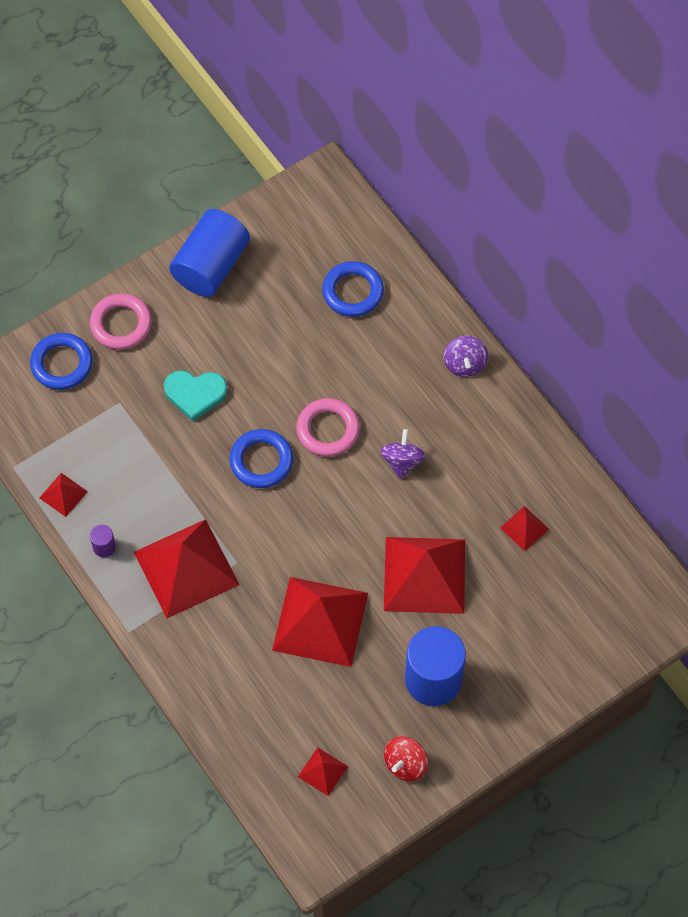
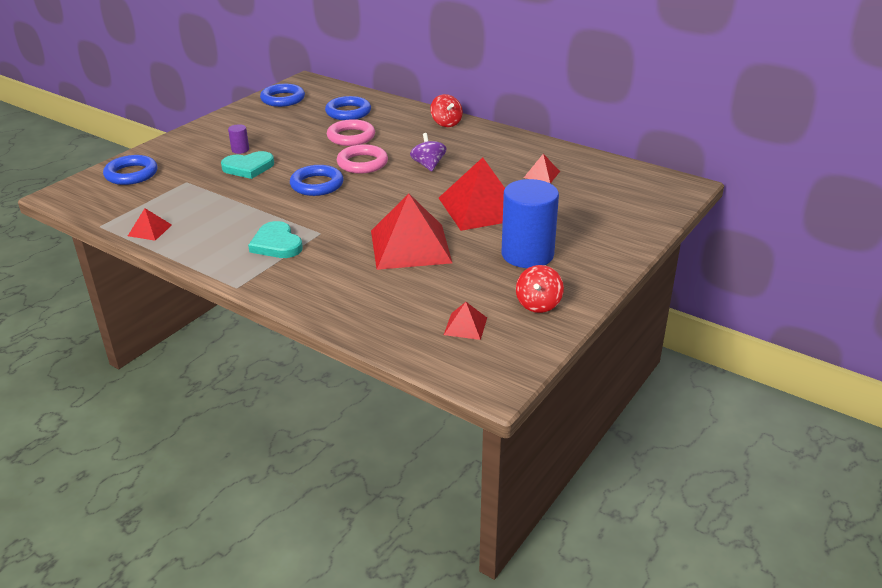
camera: 20 degrees left, 30 degrees down
(104, 547) = (196, 248): purple cylinder -> purple cylinder (240, 150)
(121, 324) = (176, 151): pink ring -> pink ring (351, 137)
(186, 568) = (276, 244): red pyramid -> turquoise heart
(211, 266) = (238, 120): blue cylinder -> none
(281, 225) = (283, 99): none -> blue ring
(465, 364) = (446, 123): purple spinning top -> red spinning top

